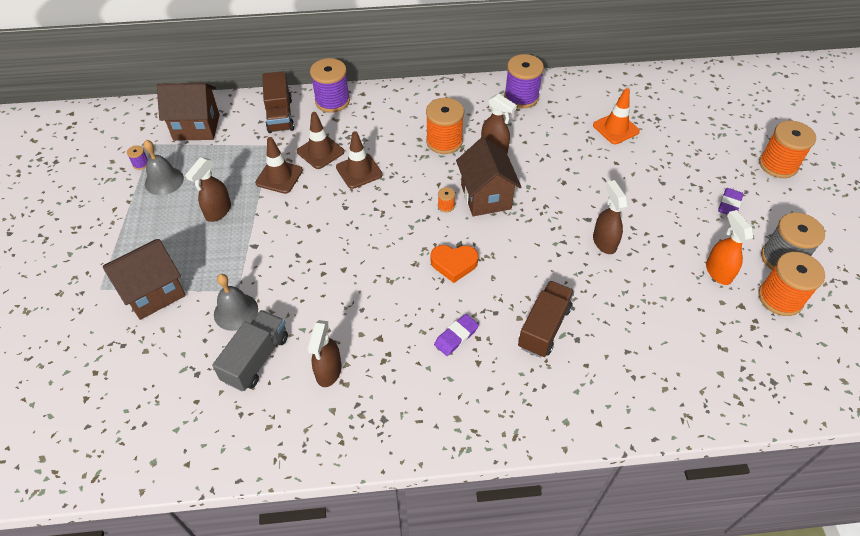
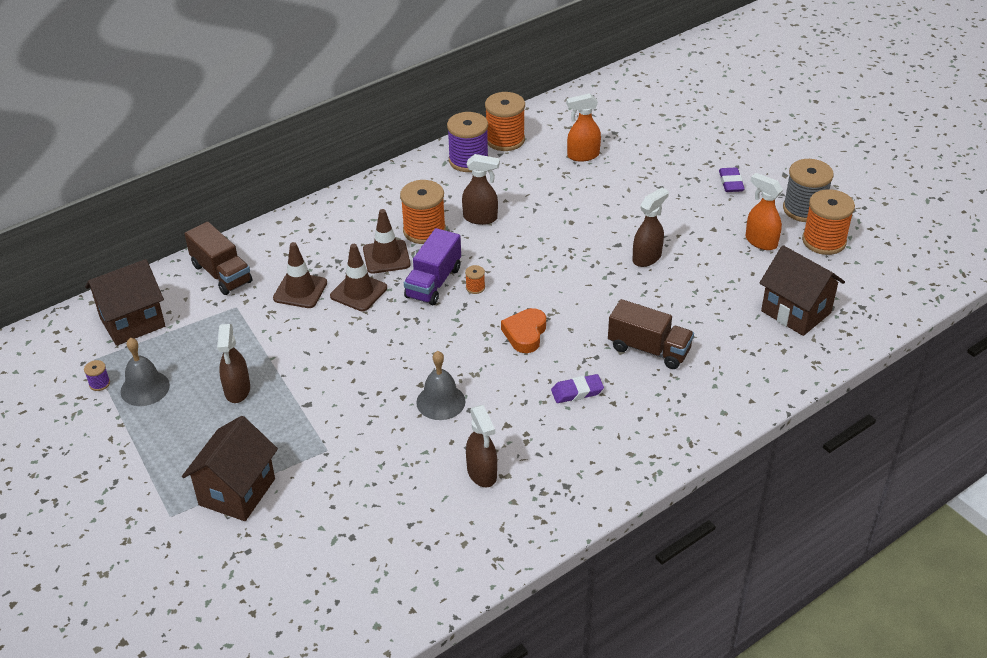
camera: 30 degrees left, 10 degrees down
(236, 311) = (342, 468): grey bell -> grey bell (440, 401)
(256, 359) = (401, 496): grey truck -> none
(279, 177) = (276, 331): brown traffic cone -> brown traffic cone (386, 257)
(332, 101) = (269, 238): purple spool -> none
(418, 187) = (433, 282): none -> purple truck
(454, 264) = (525, 334): orange heart -> orange heart turned 135 degrees clockwise
(456, 337) = (577, 391): purple eraser -> purple eraser turned 60 degrees clockwise
(485, 197) = (507, 264): brown house -> brown house (796, 312)
(544, 327) = (649, 349): brown truck -> brown truck turned 120 degrees clockwise
(604, 242) = (647, 258): brown spray bottle -> brown spray bottle turned 90 degrees clockwise
(615, 128) = (582, 155): orange traffic cone -> orange spray bottle
(778, 165) = (747, 133): orange spool -> orange spool (505, 140)

